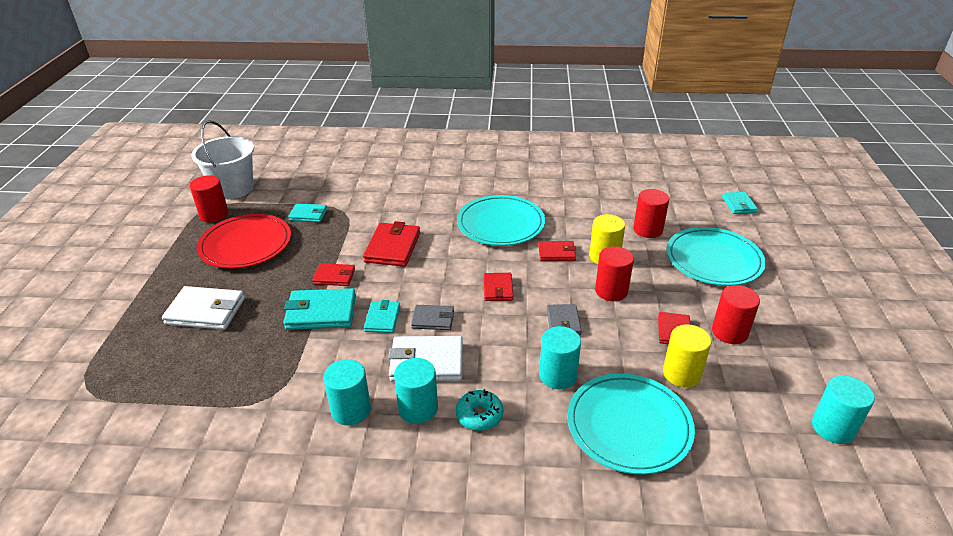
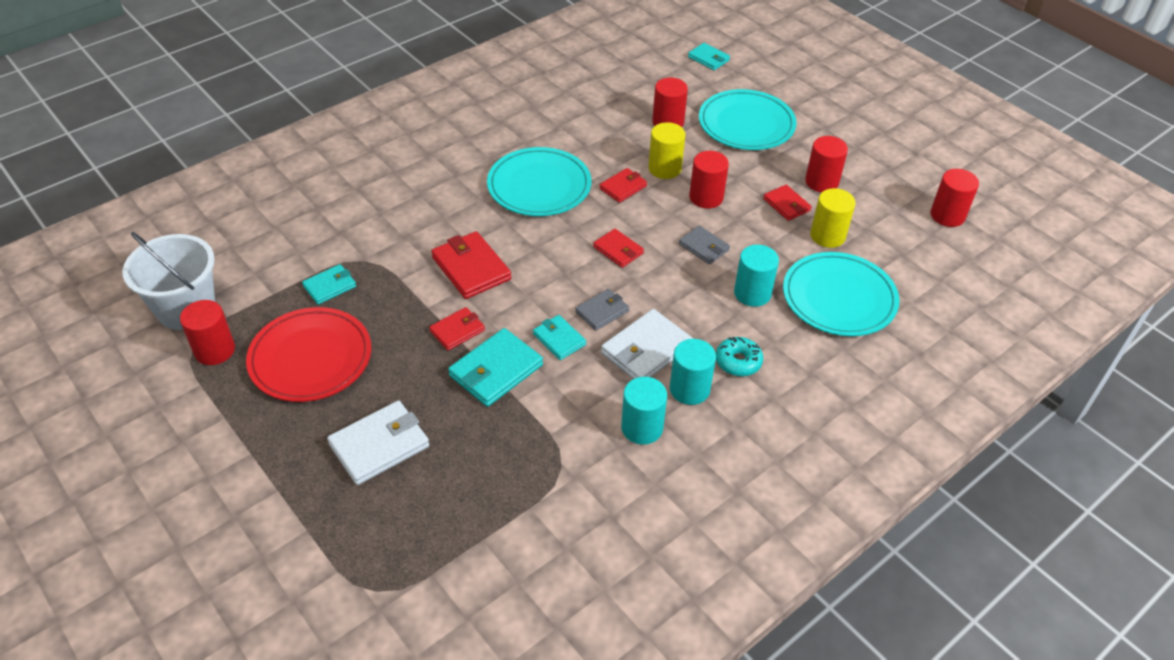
camera: 45 degrees left, 10 degrees up
(833, 427) = (947, 215): turquoise cylinder -> red cylinder

